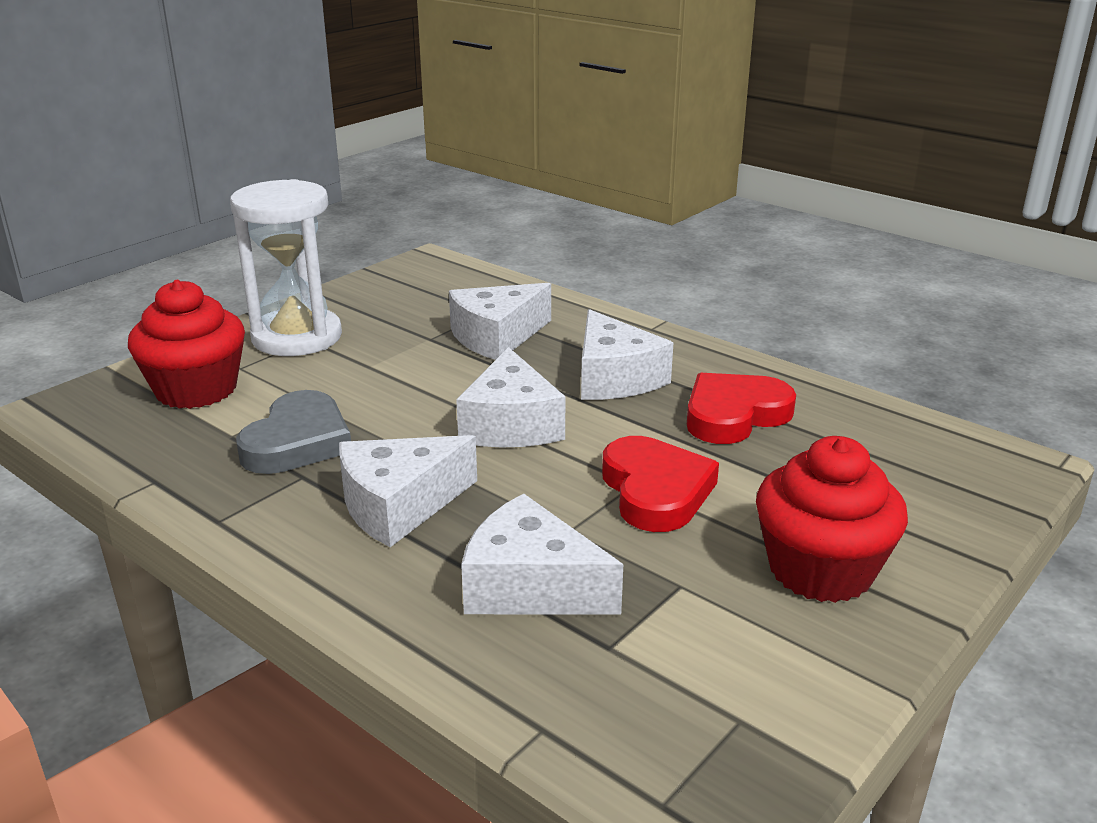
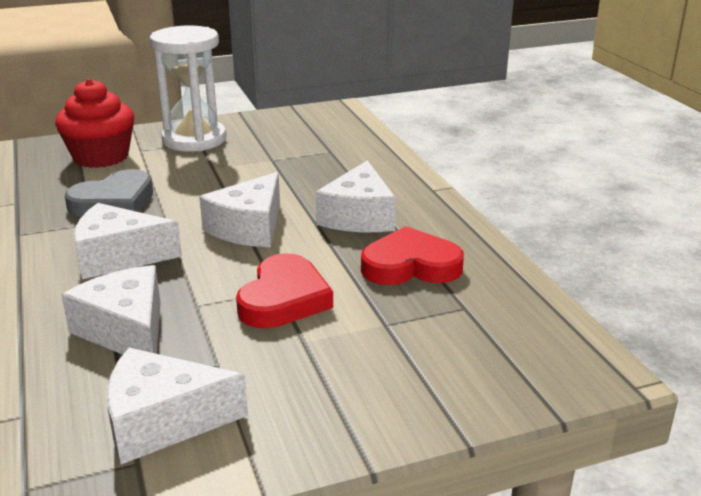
camera: 30 degrees right, 0 degrees up
(497, 337) = (316, 169): white cheese -> white cheese (163, 421)
(820, 570) = (324, 390): red cupcake -> none

